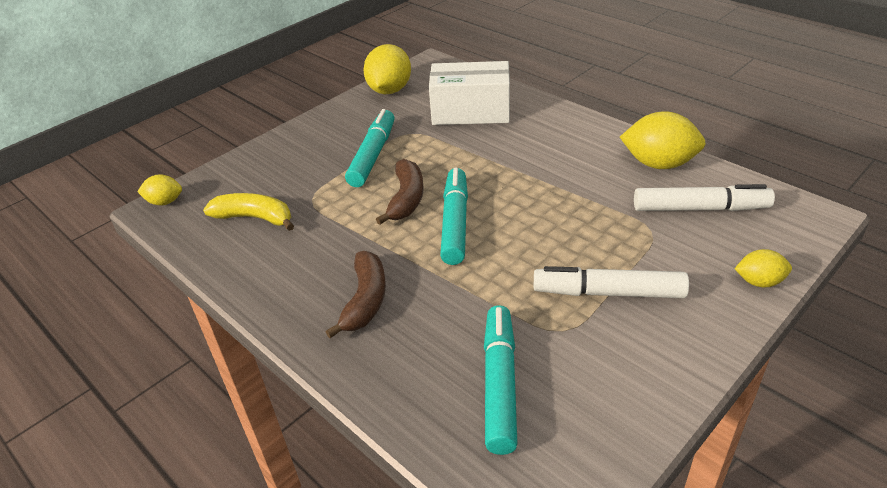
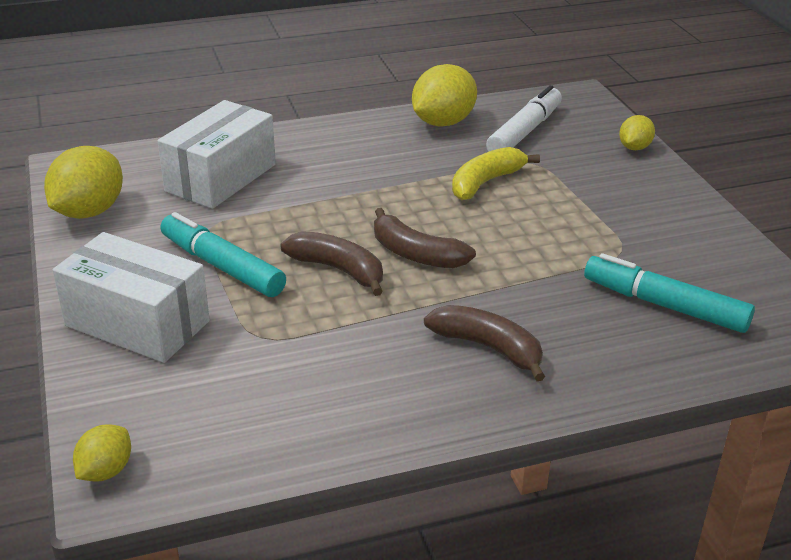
camera: 65 degrees left, 5 degrees down
(255, 218) = (247, 392): yellow banana -> yellow banana (485, 182)
(294, 154) = (137, 323): none -> white box
(389, 90) = (89, 212): yellow lemon -> yellow lemon turned 75 degrees clockwise
(455, 223) = (416, 254): turquoise marker -> brown banana
(609, 293) = (593, 212): white marker -> none

